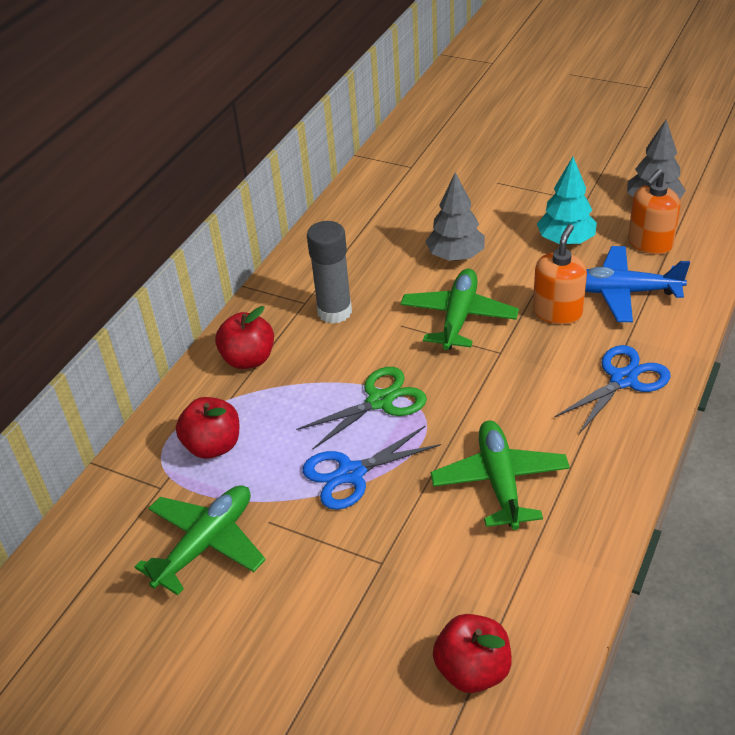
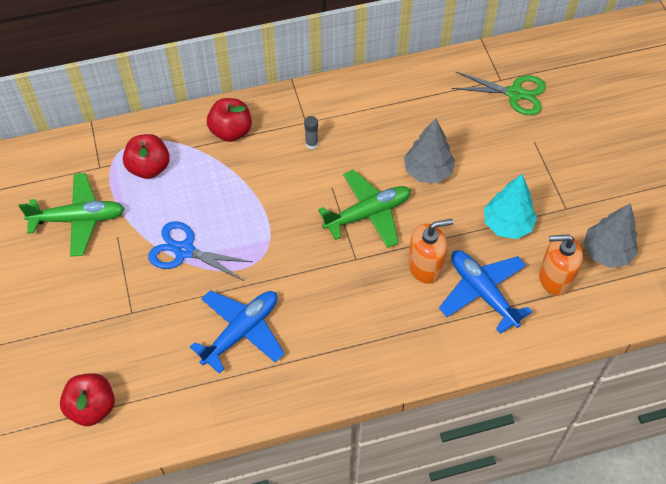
camera: 45 degrees right, 15 degrees up
(334, 312) = (311, 144): grey glue stick -> grey glue stick, size x0.46
(380, 401) = (254, 224): green scissors -> green scissors (514, 93)
(499, 481) = (241, 332): green plane -> blue plane
(623, 380) = (391, 345): blue scissors -> none

